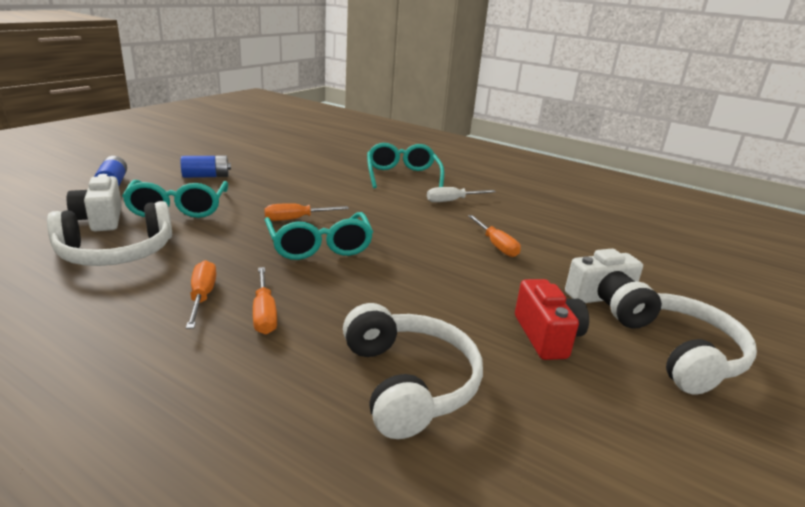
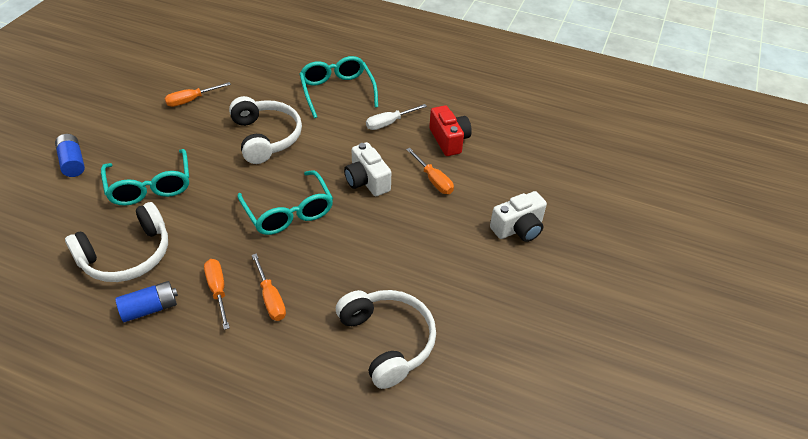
camera: 10 degrees left, 20 degrees up
(100, 219) = (91, 216): white camera -> white camera (367, 181)
(206, 176) = (153, 131): blue battery -> blue battery (150, 308)
(296, 219) = (258, 179): orange screwdriver -> orange screwdriver (191, 100)
(547, 336) = (477, 278): red camera -> red camera (449, 140)
(677, 351) = (568, 274): white headphones -> white headphones (266, 137)

